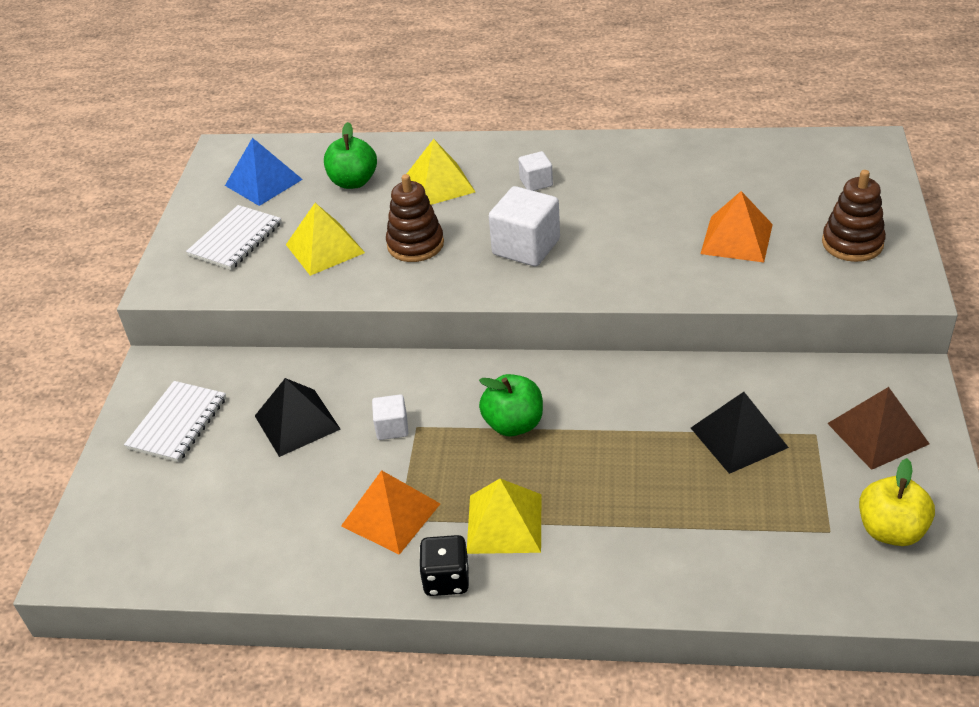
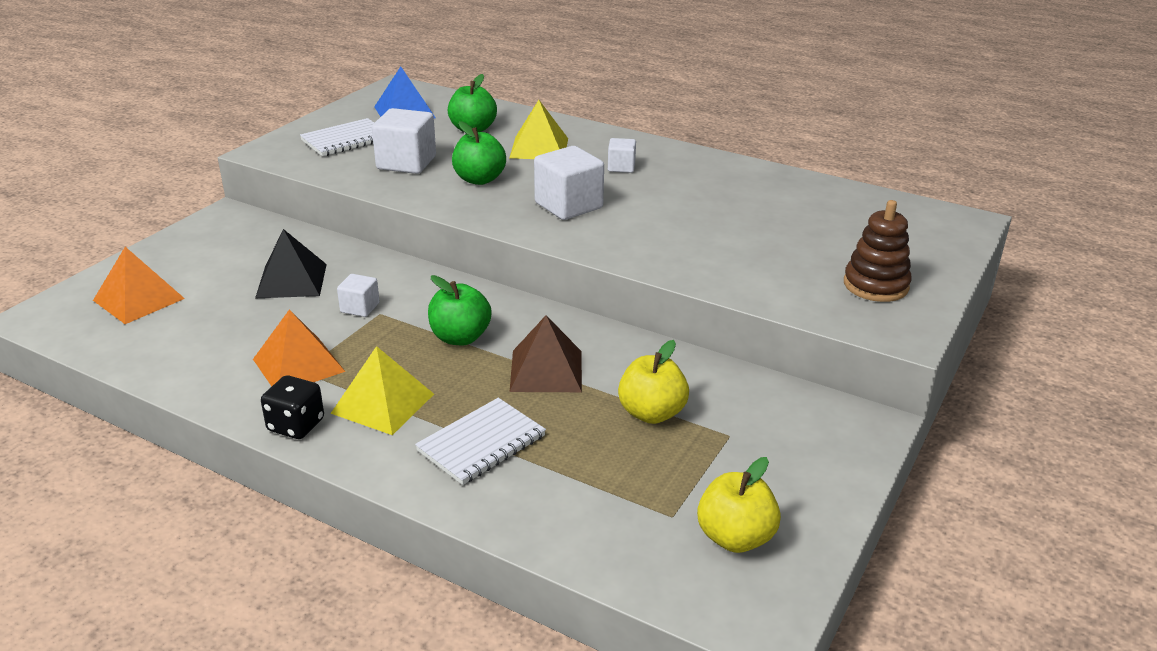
camera: 20 degrees right, 10 degrees down
(177, 423) = (205, 253): white notebook -> white notebook (481, 443)
(325, 248) = (406, 163): yellow pyramid -> white cube
(415, 244) = (479, 179): brown stacking toy -> green apple
(736, 239) = (764, 251): orange pyramid -> orange pyramid (139, 299)
(739, 437) = (651, 413): black pyramid -> yellow apple
(878, 433) = (793, 456): brown pyramid -> brown pyramid (546, 371)

